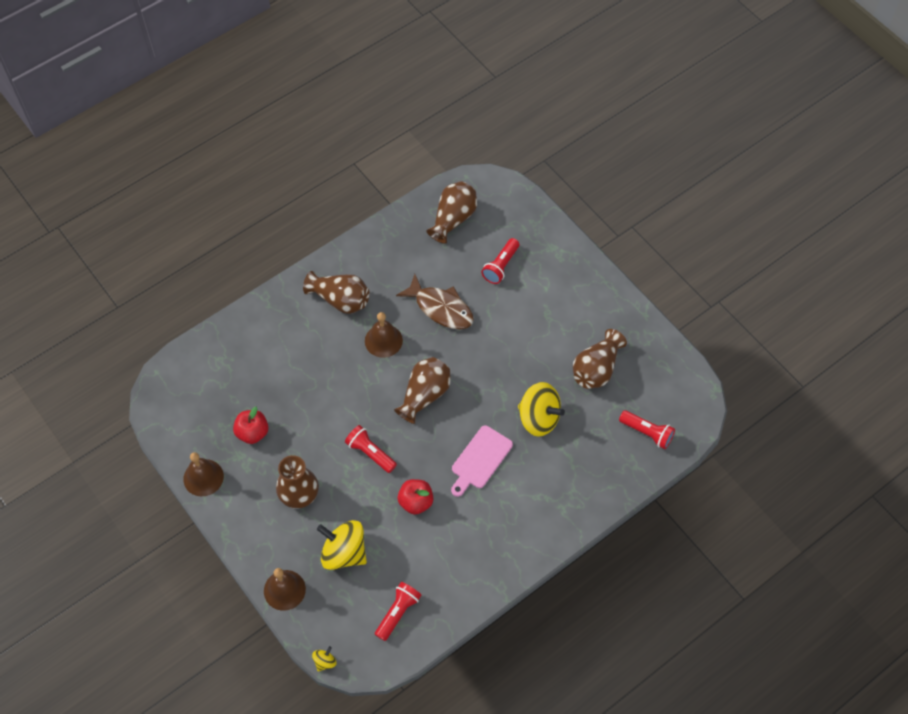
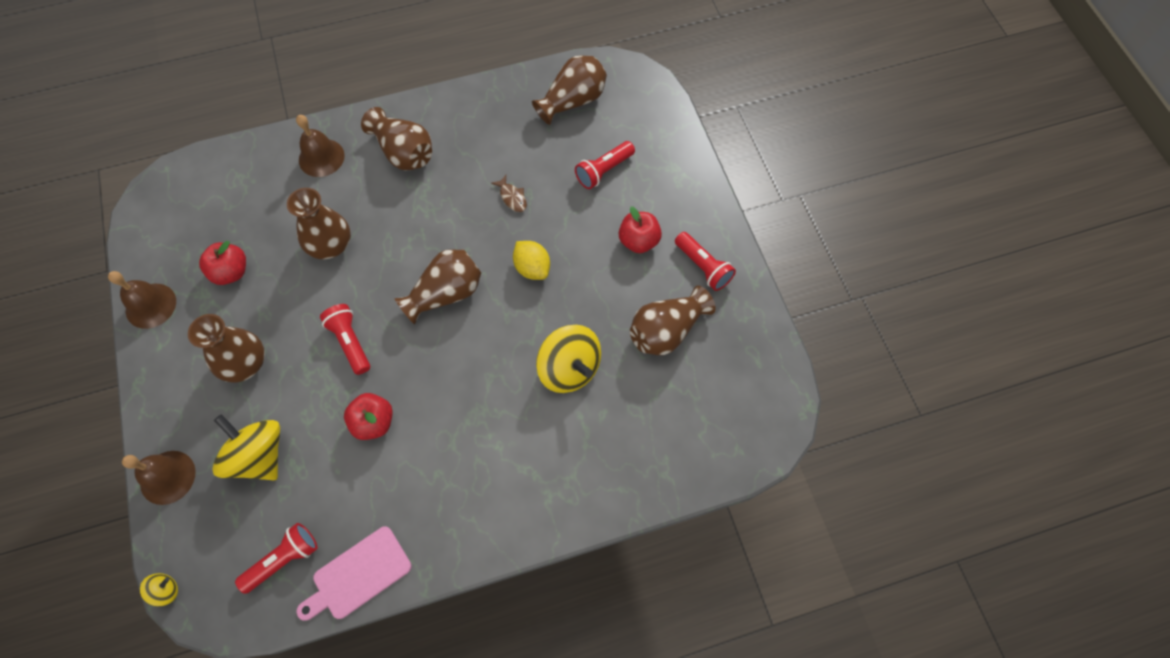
camera: 20 degrees right, 5 degrees up
(319, 388) = (330, 245): none -> brown vase
(383, 340) = (429, 213): brown bell -> brown bell (321, 157)
(441, 308) = (512, 197): brown fish -> brown fish, size x0.46
(480, 356) = (532, 268): none -> yellow lemon
(480, 459) = (475, 396): pink cutting board -> pink cutting board (358, 575)
(549, 311) = (638, 241): none -> red apple
(647, 433) = (697, 434): red flashlight -> red flashlight (703, 267)

